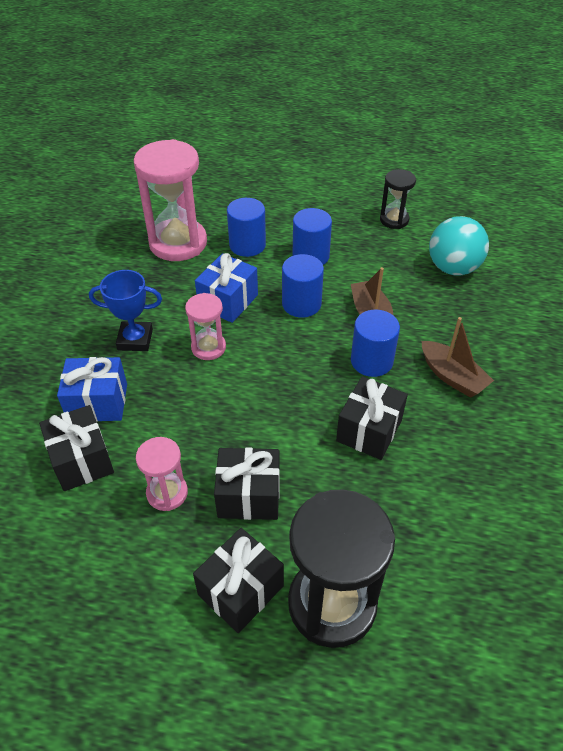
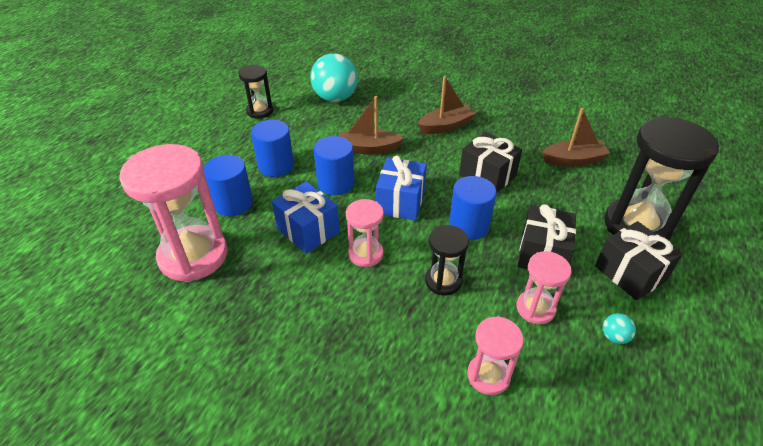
camera: 75 degrees left, 5 degrees down
(82, 460) = (488, 376): black gift -> pink hourglass
(98, 402) = (412, 355): blue gift -> blue gift (400, 202)
(135, 339) = (331, 312): blue trophy -> none
(141, 568) = (614, 337): none -> turquoise ball
(187, 411) = (443, 281): none -> black hourglass
(371, 361) = (418, 159): blue cylinder -> blue cylinder (468, 226)
(446, 525) = (573, 160): none -> brown boat

